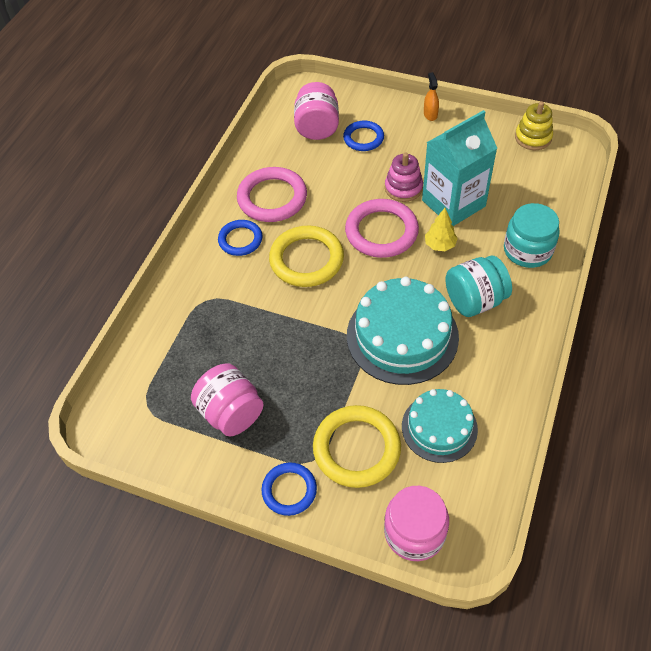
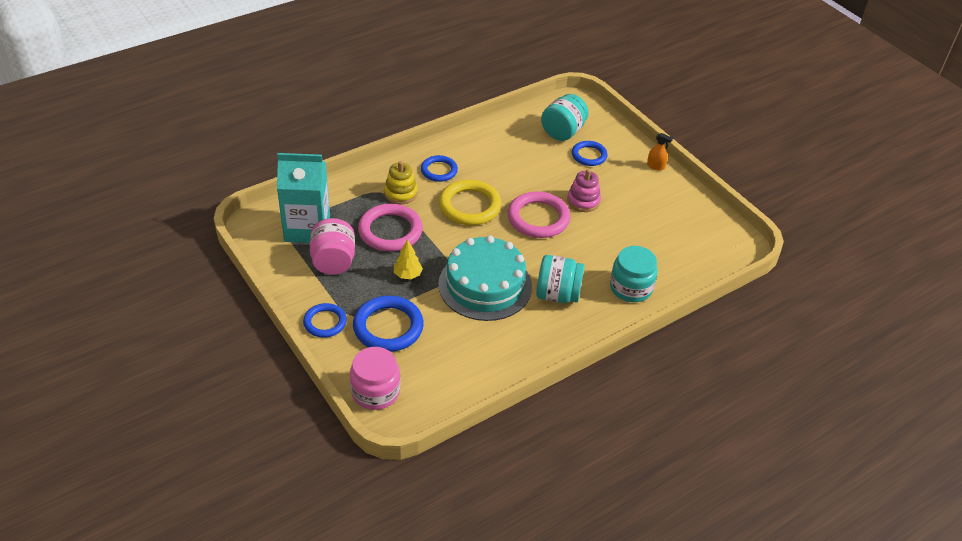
camera: 30 degrees right, 10 degrees down
(272, 198) = (485, 158): pink ring -> pink ring (390, 231)
(317, 128) = (563, 132): pink jar -> turquoise jar
(356, 448) = (388, 327): yellow ring -> blue ring
(430, 114) = (655, 166): orange spray bottle -> orange spray bottle turned 90 degrees clockwise
(439, 427) = (452, 349): turquoise cake -> none
(440, 245) = (570, 249): yellow tree -> yellow tree (407, 275)
(453, 203) = (609, 230): turquoise carton -> turquoise carton (307, 228)
(533, 138) = (718, 222): yellow stacking toy -> yellow stacking toy (401, 193)

